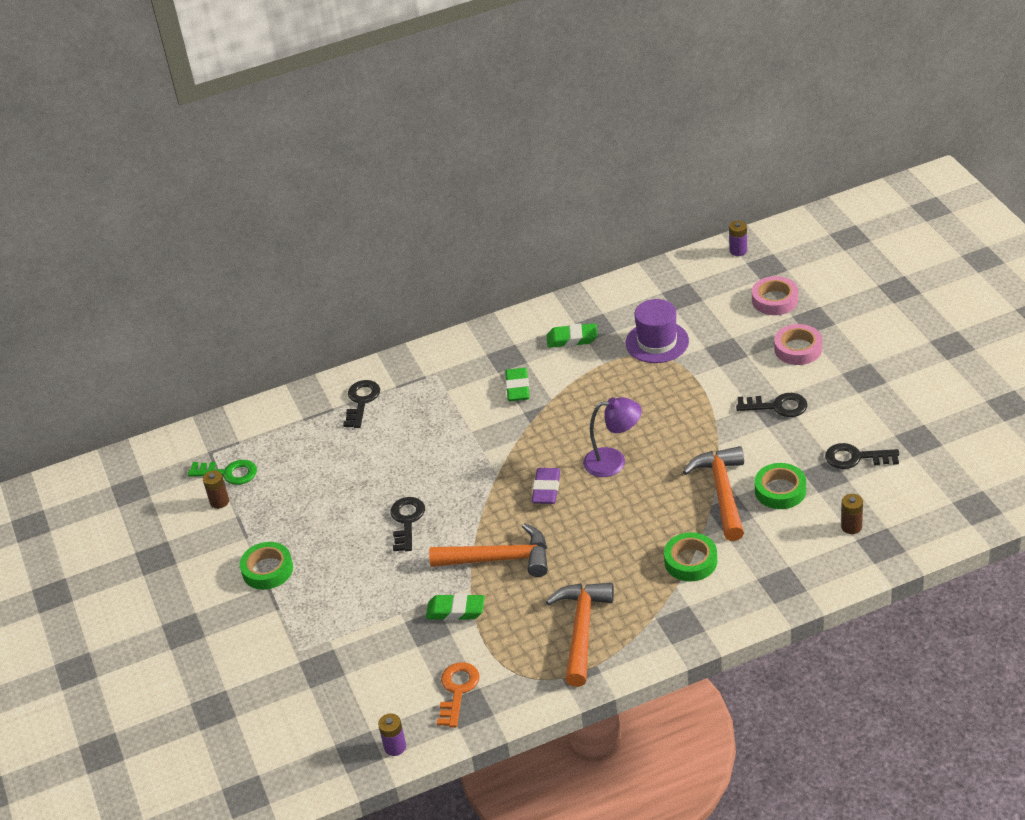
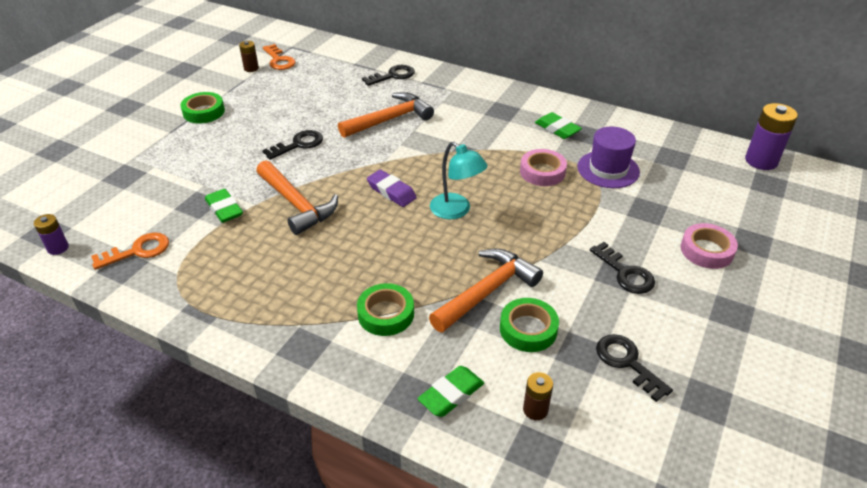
camera: 45 degrees right, 0 degrees up
(228, 473) = (279, 60): green key -> orange key
(518, 388) = (479, 129): green eraser -> green eraser (451, 394)
(546, 489) = (391, 192): purple eraser -> purple eraser turned 75 degrees clockwise
(581, 630) = (252, 287): orange hammer -> orange hammer (390, 119)
(613, 461) = (456, 211): purple lamp -> turquoise lamp
(738, 251) = (761, 161): purple battery -> purple battery, size x1.80
(775, 300) = (740, 208): pink tape -> pink tape (542, 172)

